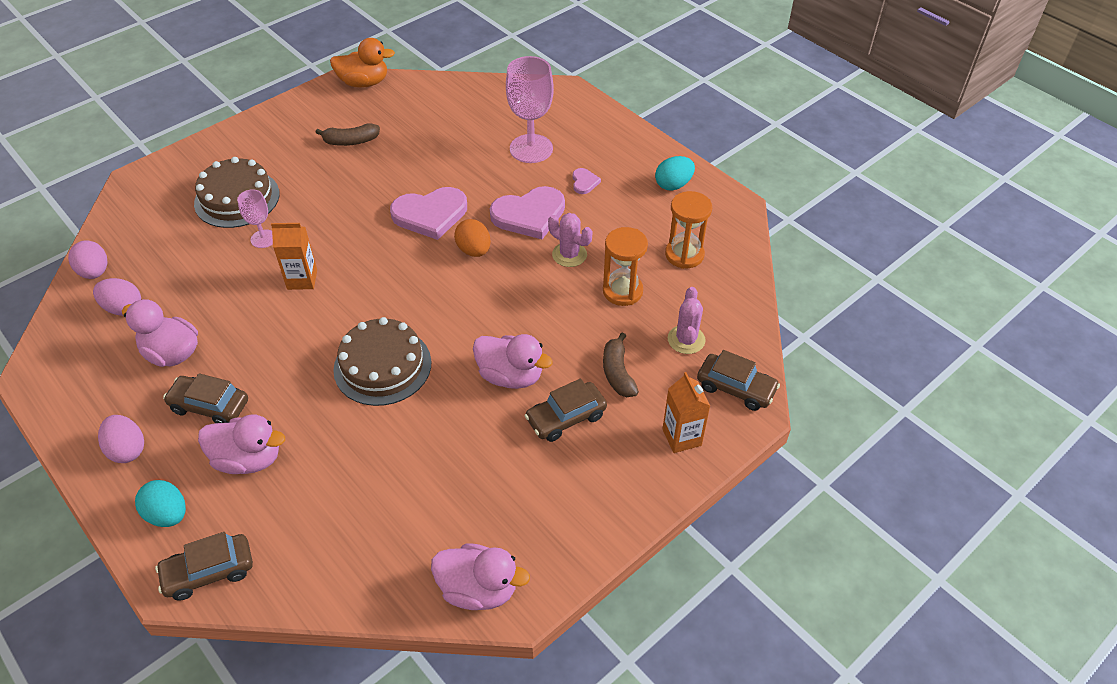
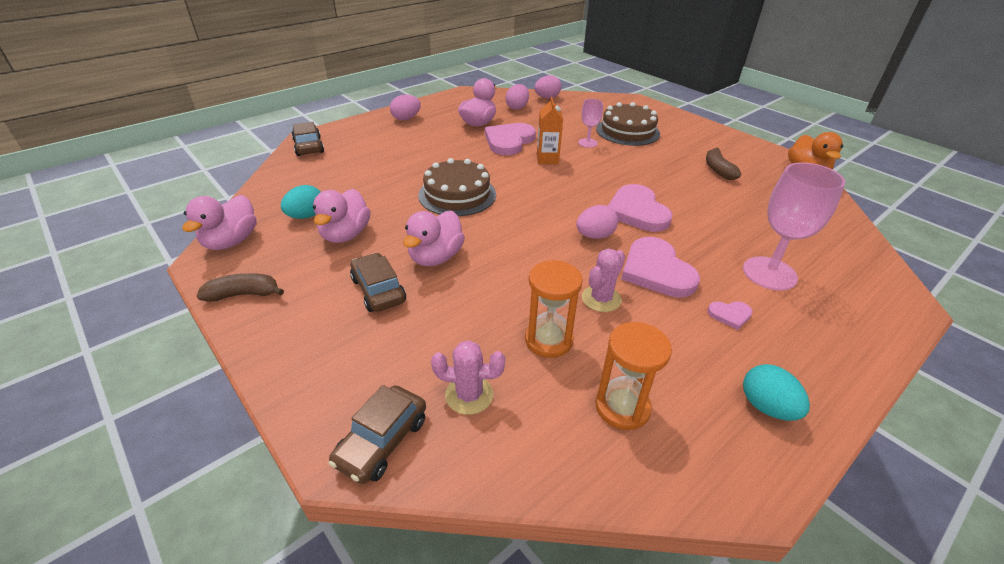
camera: 90 degrees right, 10 degrees down
(168, 514) = (355, 132): turquoise egg -> turquoise egg (306, 216)
(209, 406) = (433, 137): brown car -> none
(241, 317) = (509, 141): none -> pink heart
(248, 459) = (386, 152): pink duck -> pink duck (345, 235)
(474, 250) = (594, 236): orange egg -> pink egg
(617, 373) = (426, 329): brown banana -> brown banana (243, 294)
(681, 437) = (325, 377): orange carton -> none

